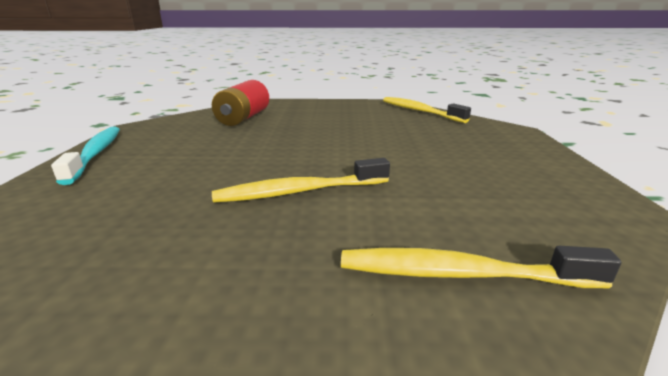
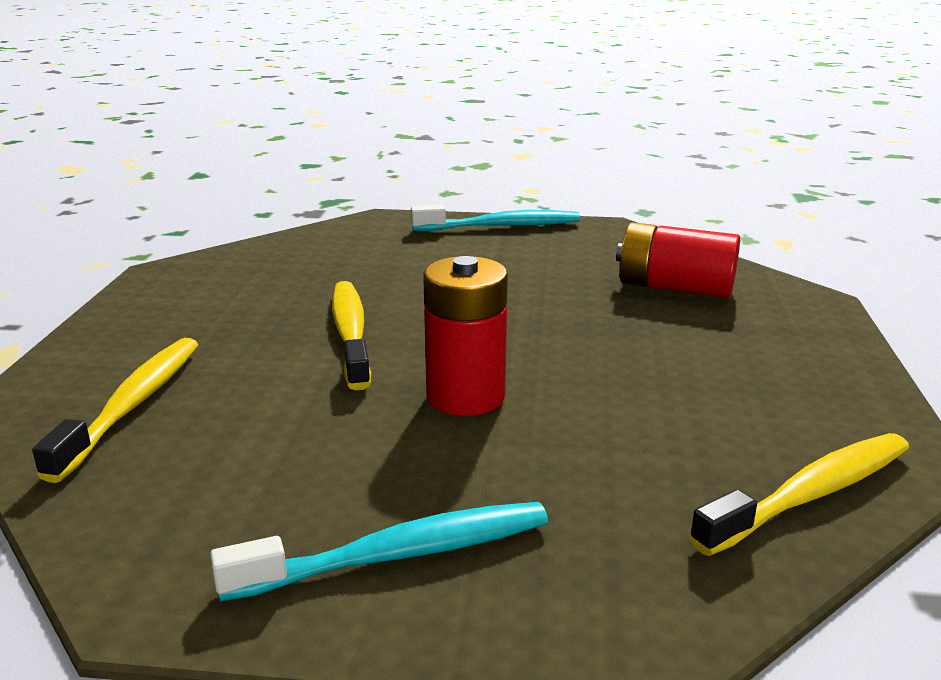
camera: 95 degrees right, 0 degrees up
(379, 155) = (465, 396): none -> red battery
(522, 161) = (398, 555): none -> turquoise toothbrush

